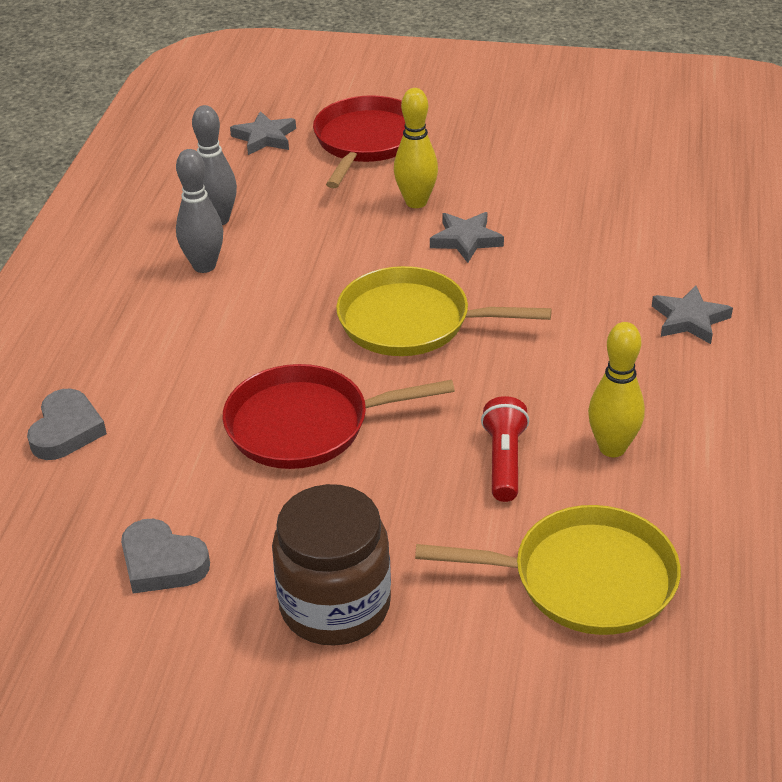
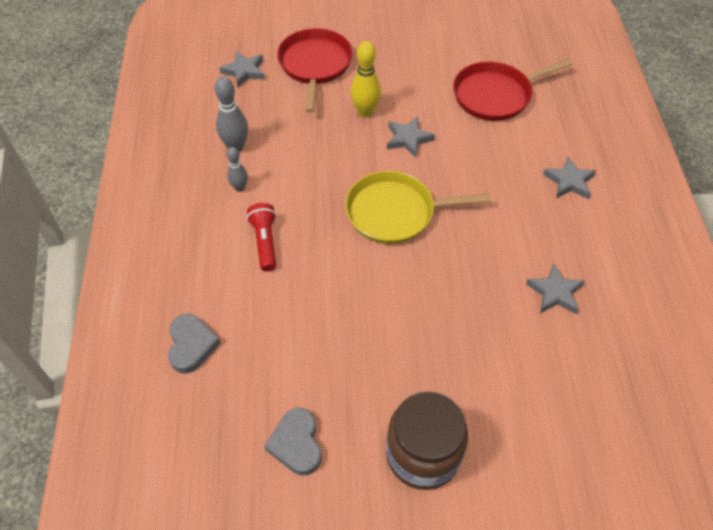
camera: 15 degrees left, 15 degrees up
(162, 563) = (296, 444): grey heart -> grey heart turned 60 degrees clockwise
(204, 266) = (240, 188): grey bowling pin -> grey bowling pin, size x0.62
(305, 425) = (354, 310): red pan -> red pan (495, 95)
(504, 461) = (492, 316): red flashlight -> red flashlight (265, 242)
(585, 579) = (572, 399): yellow pan -> none
(612, 448) = (555, 292): yellow bowling pin -> grey star

